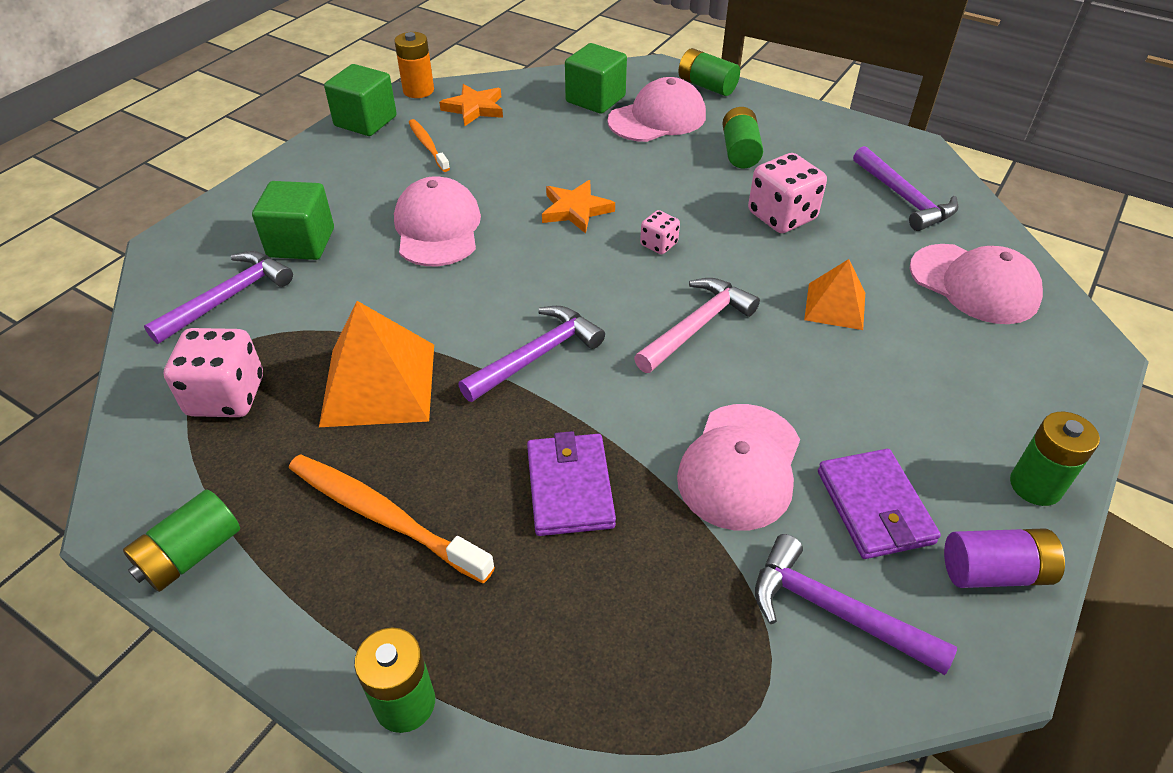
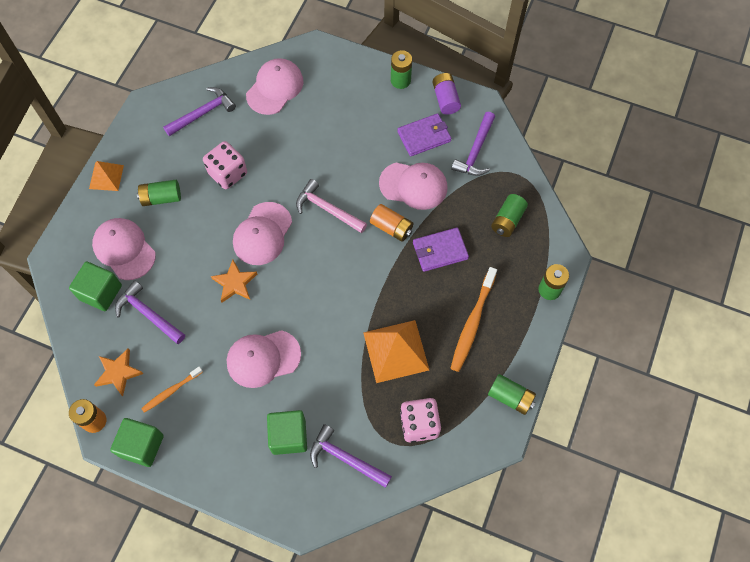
camera: 100 degrees left, 20 degrees up
(536, 356) = (362, 280): purple hammer -> purple hammer (148, 314)
(641, 414) = (391, 227): none -> orange battery
(659, 244) = (262, 234): pink dice -> pink cap
(706, 86) = (78, 222): green battery -> green battery (507, 220)
(835, 306) = (301, 148): orange pyramid -> orange pyramid (106, 177)

